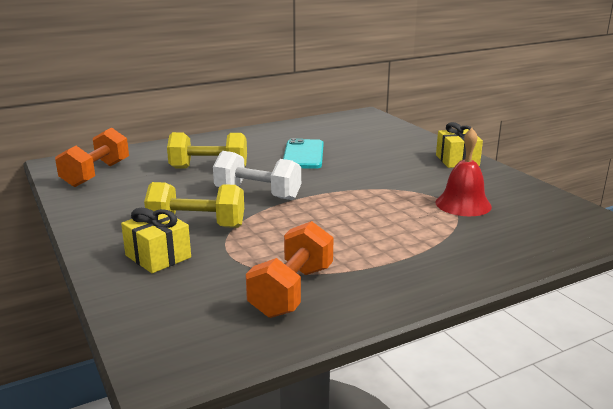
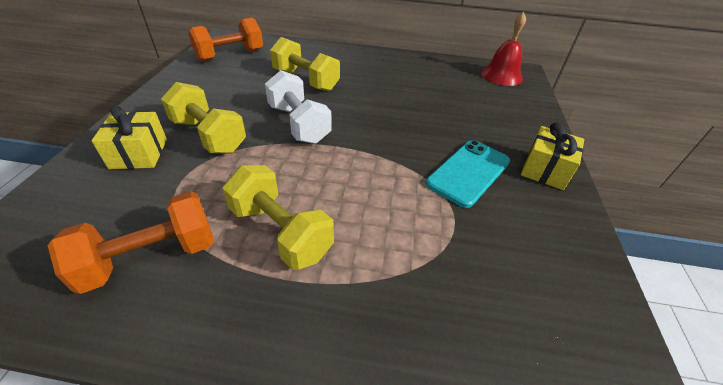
camera: 35 degrees right, 20 degrees up
(303, 155) = (398, 96): turquoise phone -> turquoise phone (468, 172)
(354, 246) = (281, 232): none -> yellow dumbbell
(463, 204) = (468, 238): red bell -> red bell (501, 75)

